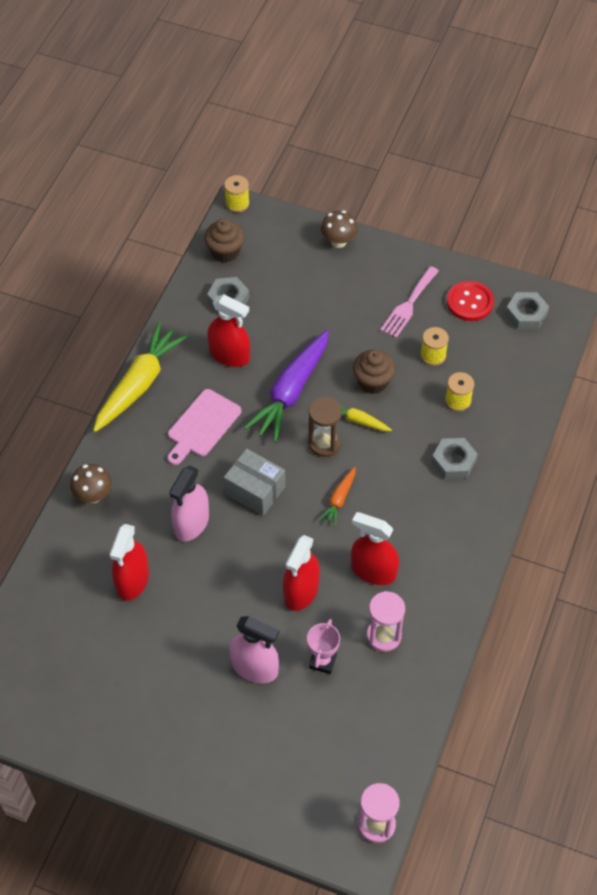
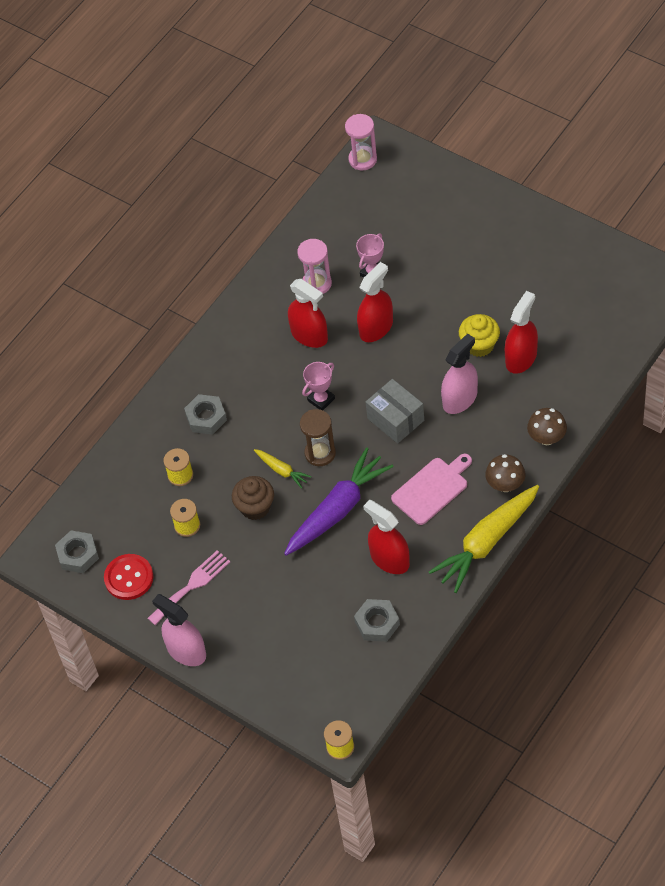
camera: 160 degrees left, 0 degrees up
(181, 588) = (479, 345): none -> yellow cupcake
(225, 252) = (368, 684): brown cupcake -> none
(255, 667) = (429, 275): pink spray bottle -> pink spray bottle (186, 651)
(338, 241) = (241, 676): brown mushroom -> brown mushroom (505, 485)
(339, 499) = (321, 399): orange carrot -> pink trophy

